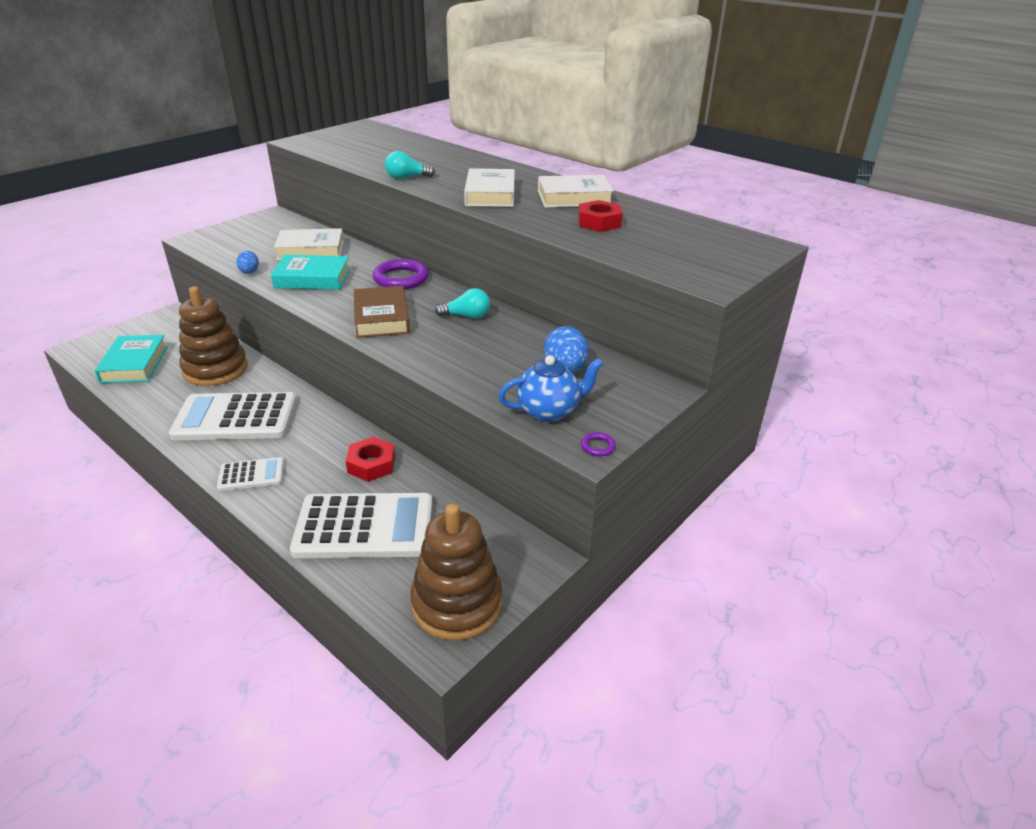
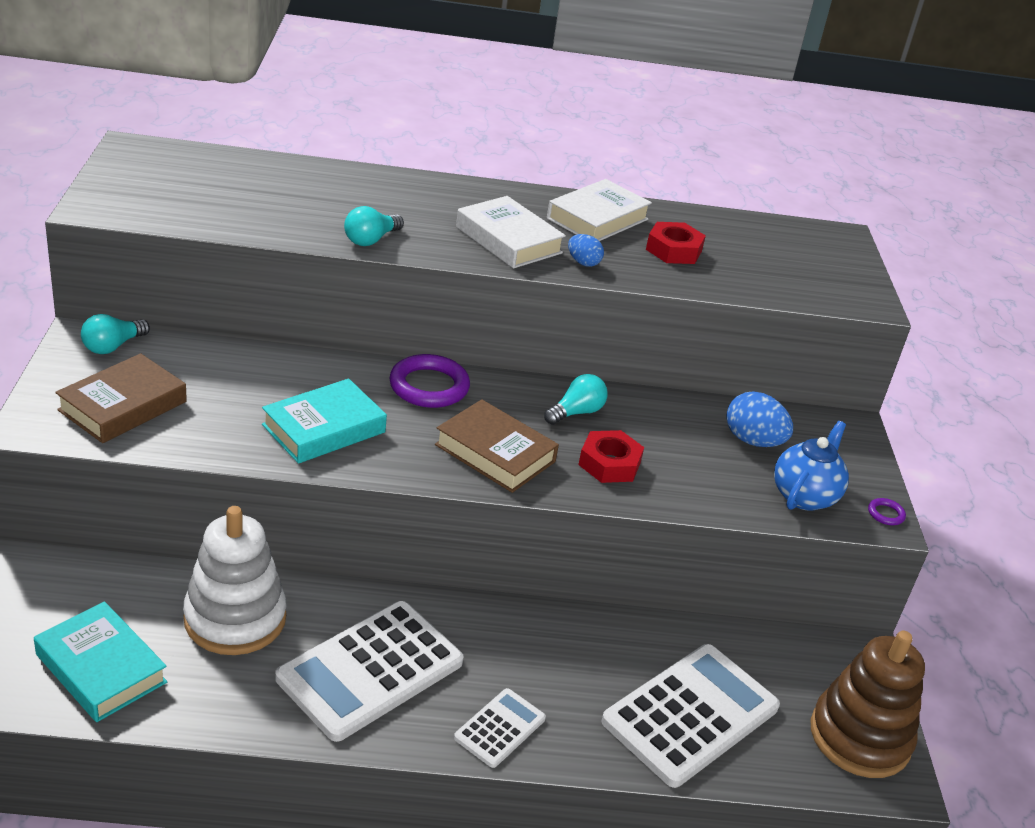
camera: 45 degrees left, 0 degrees up
(215, 369) = (235, 618): brown stacking toy -> white stacking toy
(241, 243) = (123, 406): none -> brown book
(250, 271) = (220, 450): blue egg -> blue egg (583, 263)
(279, 221) = (113, 346): none -> turquoise light bulb
(311, 250) = (245, 383): white book -> none
(371, 464) = (601, 644): red nut -> red nut (609, 463)

